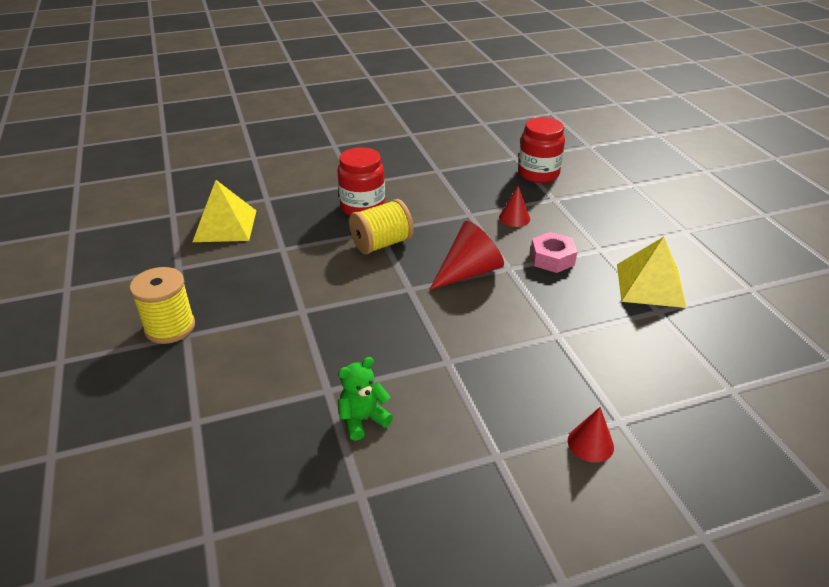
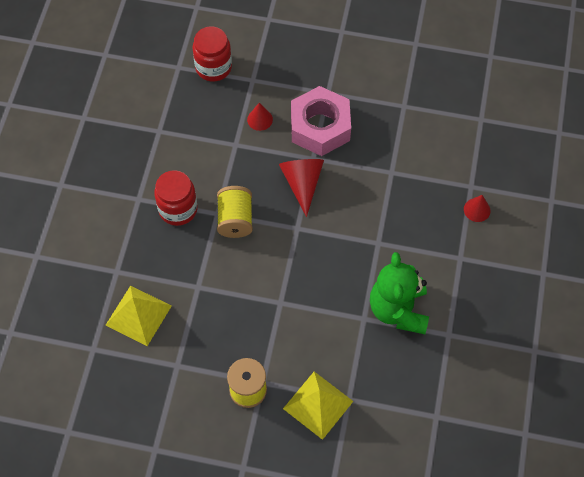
camera: 60 degrees left, 25 degrees up
(363, 419) = (398, 310): green teddy bear -> green teddy bear, size x1.98
(552, 258) = (320, 127): pink nut -> pink nut, size x1.87
(650, 285) = (380, 92): yellow pyramid -> yellow pyramid (318, 404)

